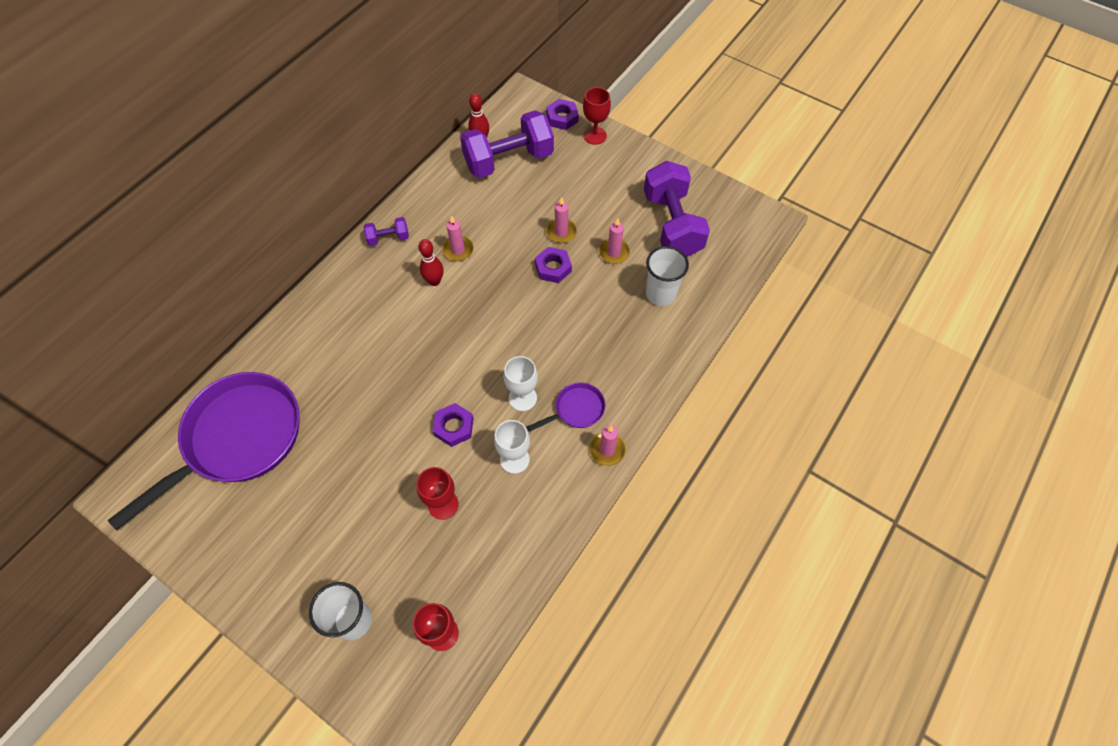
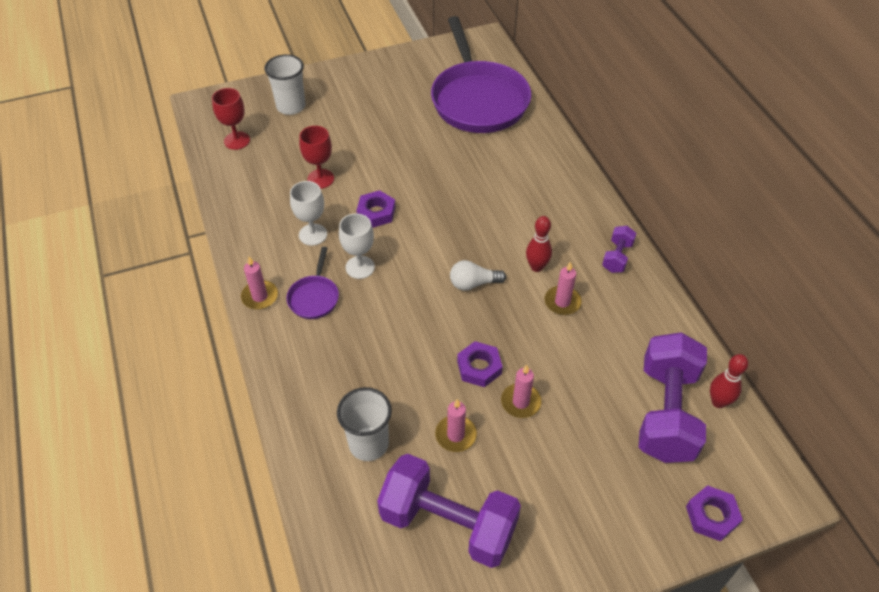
camera: 125 degrees right, 10 degrees down
(481, 311) = (473, 283): none -> white light bulb
(595, 135) = (655, 535): red goblet -> none

